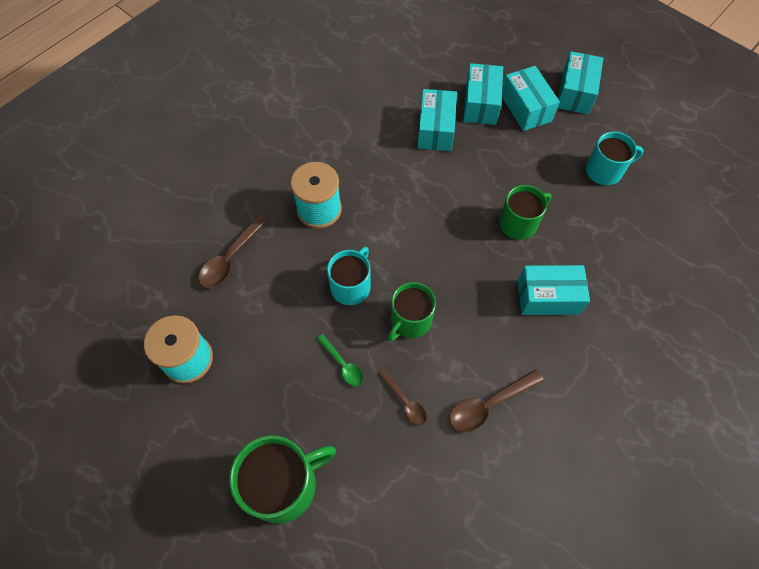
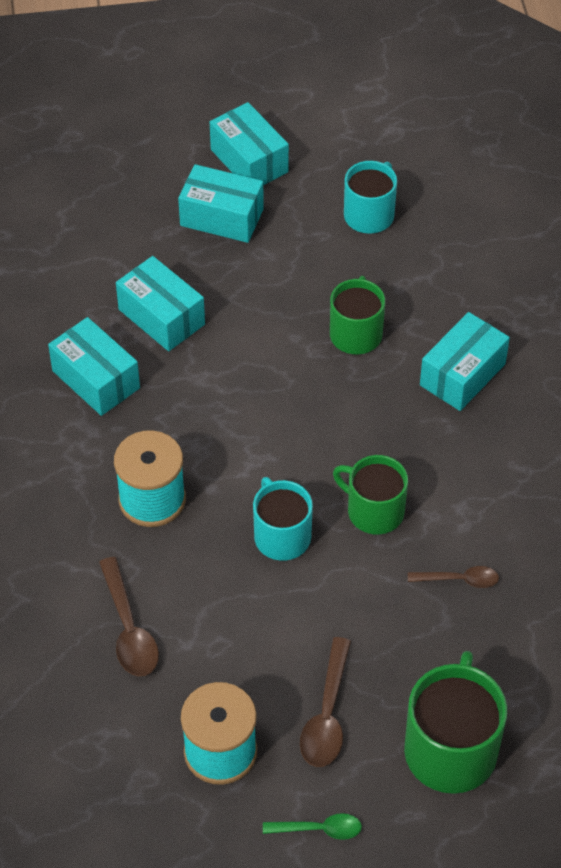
camera: 50 degrees left, 10 degrees down
(342, 364) = (366, 606): green spoon -> green spoon (318, 829)
(410, 320) = (374, 511): green mug -> green mug turned 135 degrees clockwise
(481, 104) = (172, 251): turquoise box -> turquoise box (96, 379)
(489, 404) = (527, 510): brown spoon -> brown spoon (327, 714)

